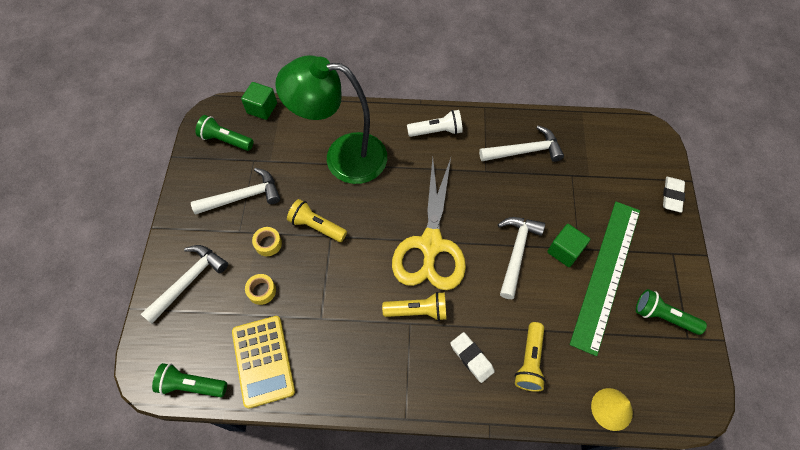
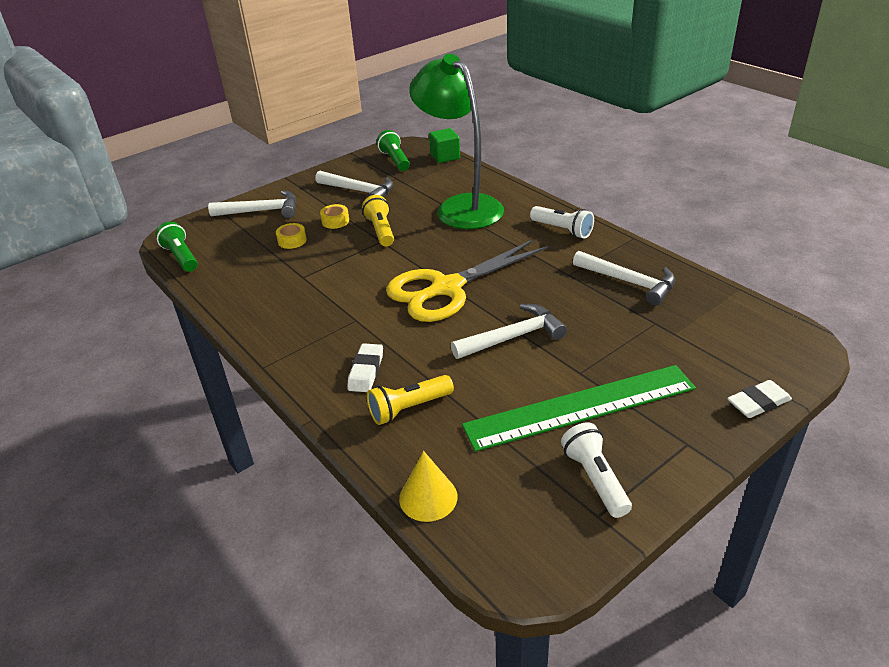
camera: 50 degrees right, 25 degrees down
(263, 361) = (234, 273): yellow calculator -> none
(417, 311) = (373, 317): yellow flashlight -> none
(564, 251) = (562, 365): green cube -> none
(663, 316) = (595, 479): green flashlight -> white flashlight

